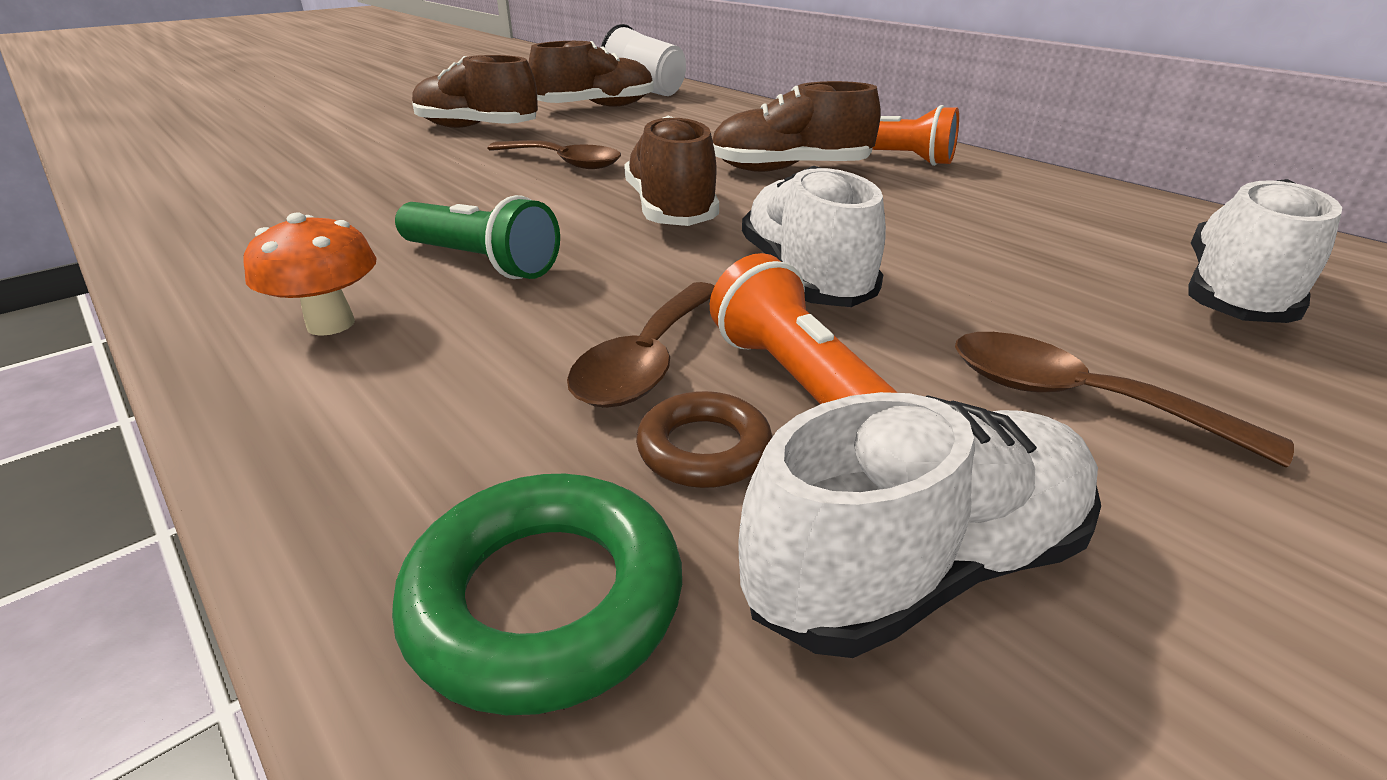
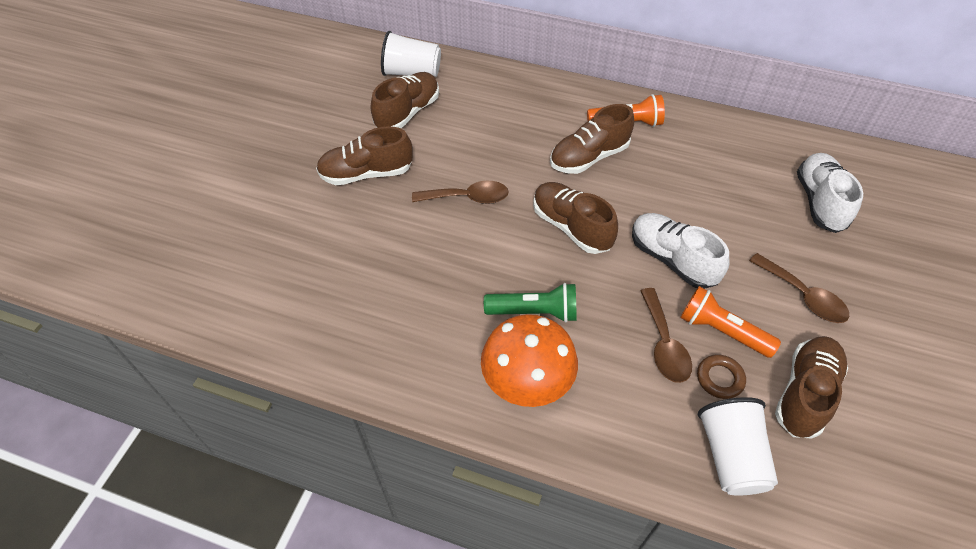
camera: 30 degrees left, 20 degrees up
(331, 324) = (526, 385): orange mushroom -> orange mushroom, size x1.73
(545, 599) = (730, 456): green ring -> white cup
(918, 567) = (805, 393): white shoe -> brown shoe
(1075, 399) = (803, 296): brown spoon -> brown spoon turned 135 degrees counterclockwise

